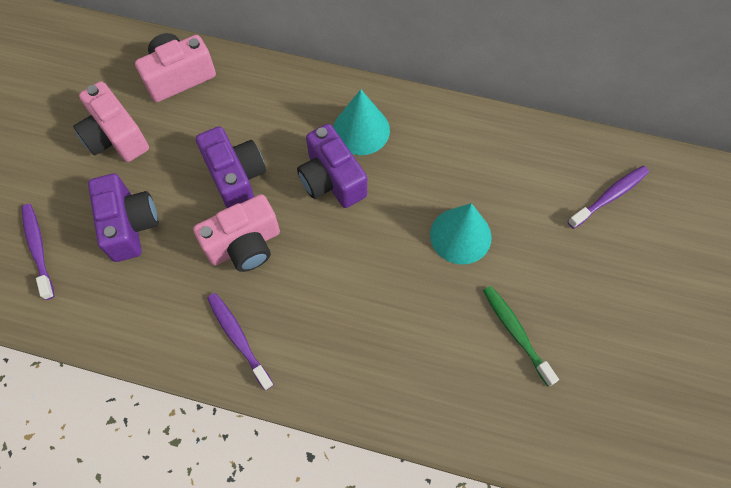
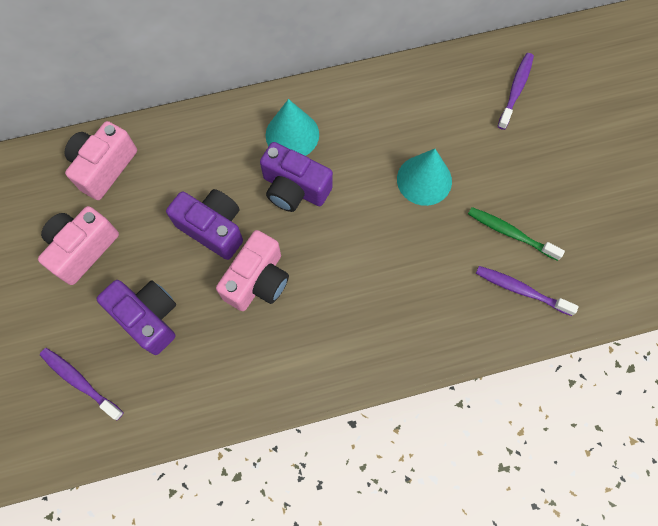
camera: 30 degrees left, 5 degrees up
(116, 137) = (83, 249): pink camera -> pink camera turned 105 degrees clockwise
(238, 338) = (302, 358): purple toothbrush -> purple toothbrush (521, 290)

